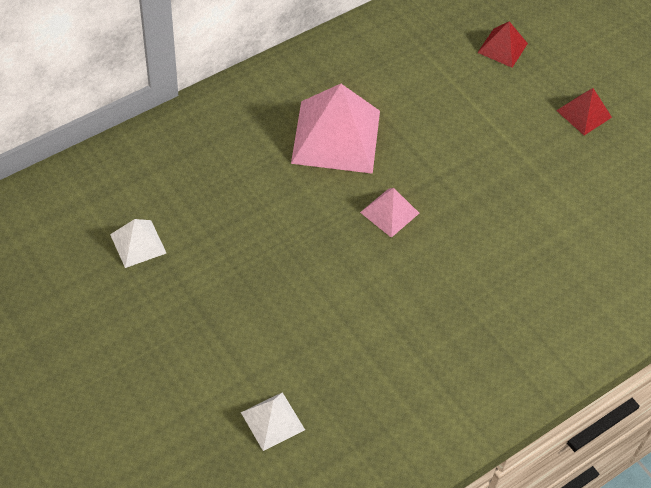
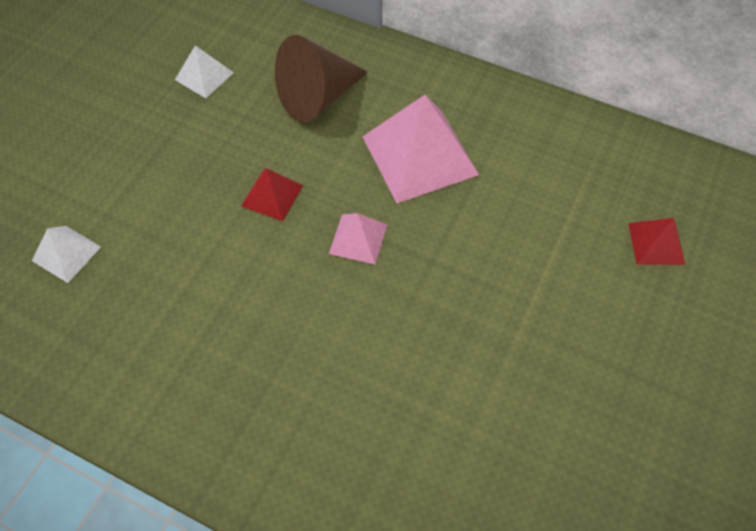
camera: 65 degrees right, 5 degrees up
(226, 173) = (318, 97): none -> brown cone
(584, 113) = (632, 365): red pyramid -> red pyramid (272, 195)

